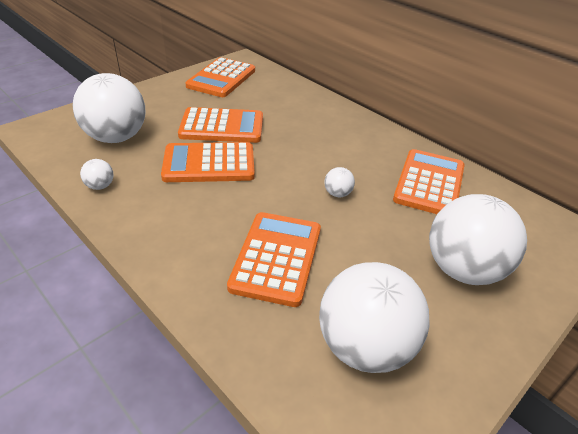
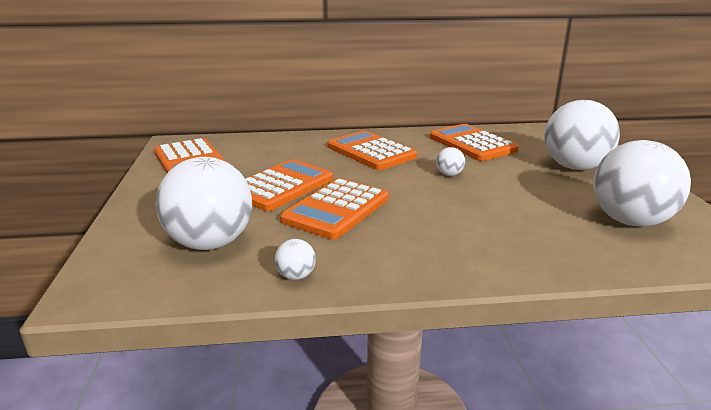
camera: 50 degrees left, 15 degrees down
(276, 258) = (507, 221): orange calculator -> orange calculator (371, 152)

